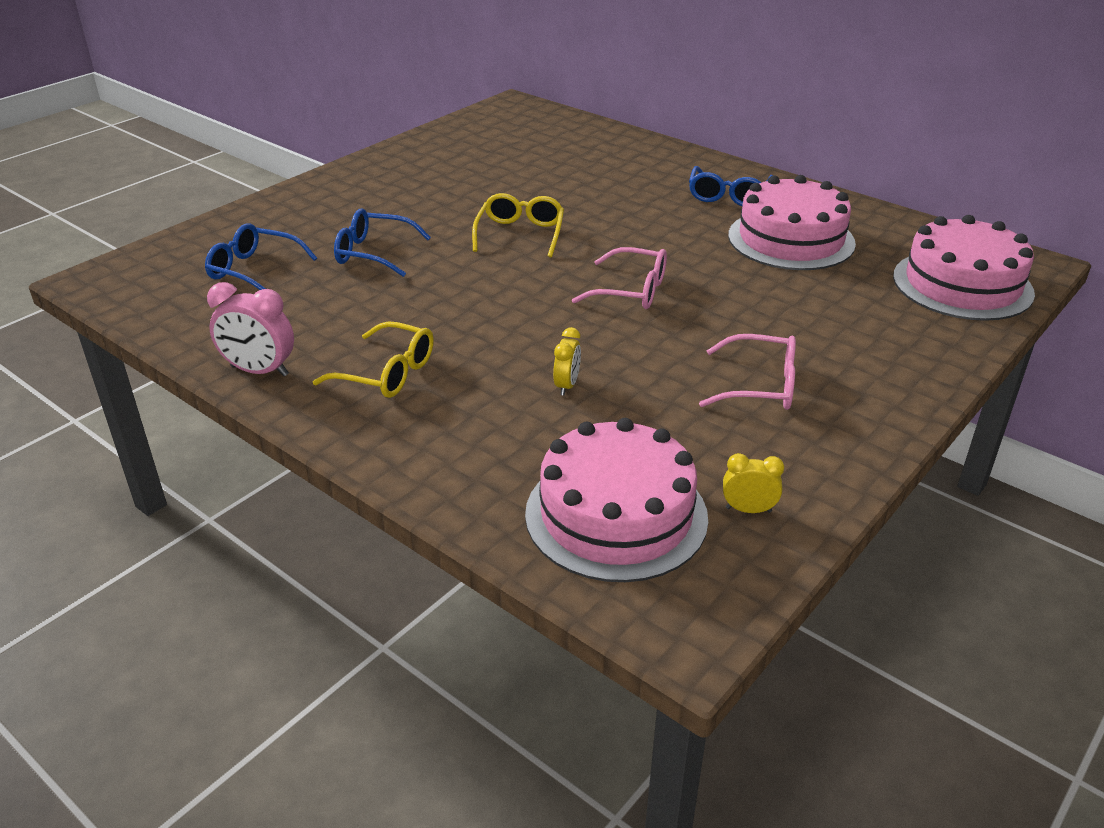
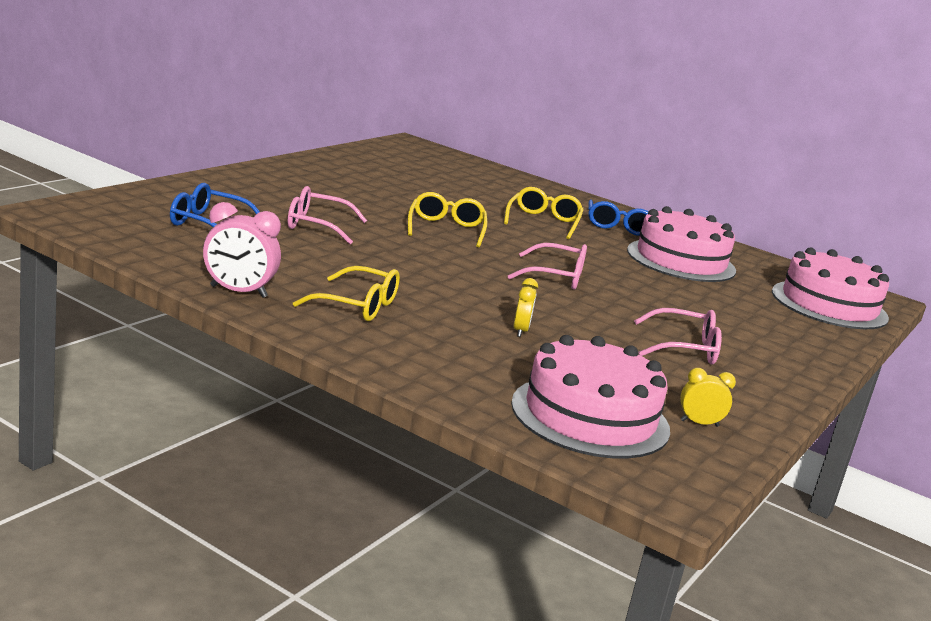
camera: 10 degrees left, 15 degrees down
(374, 253) = (317, 226): blue glasses -> pink glasses
(638, 204) = (543, 222): none -> yellow glasses

